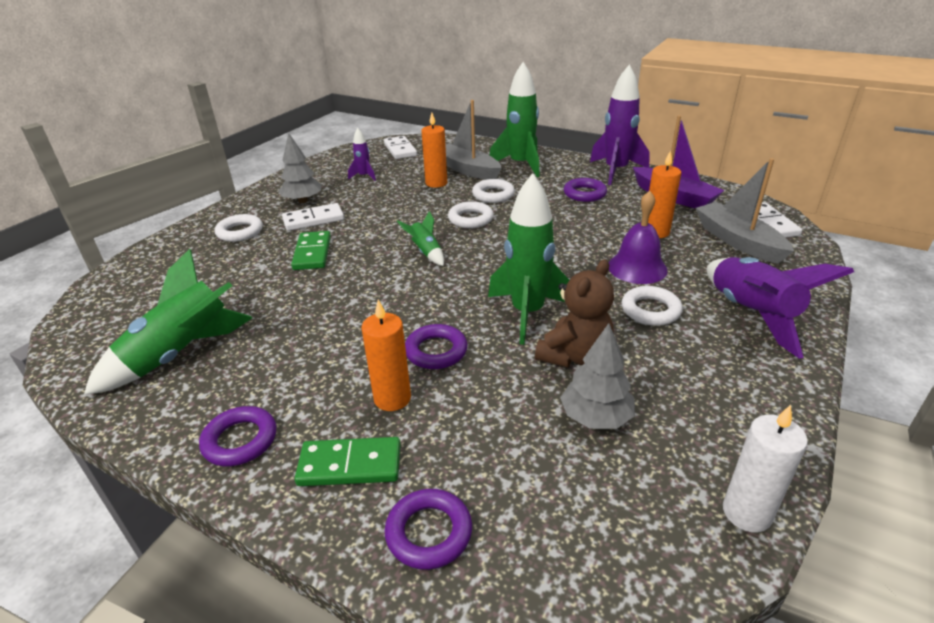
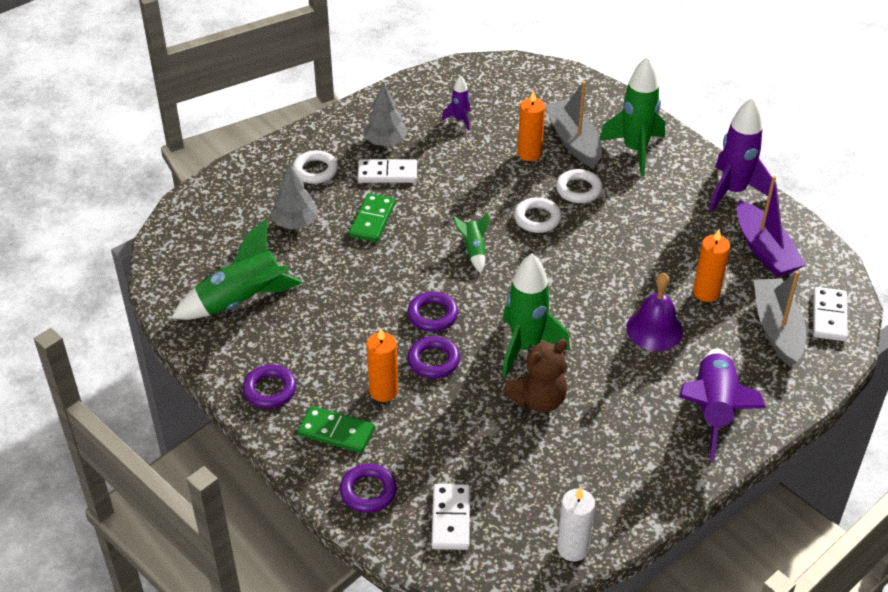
camera: 20 degrees right, 10 degrees up
(400, 150) = (516, 83): white domino -> white domino (450, 519)
(584, 194) = (674, 217): purple ring -> purple ring (432, 315)
(595, 417) = (520, 454): grey tree -> grey tree (295, 223)
(650, 310) = (631, 378): white ring -> none

